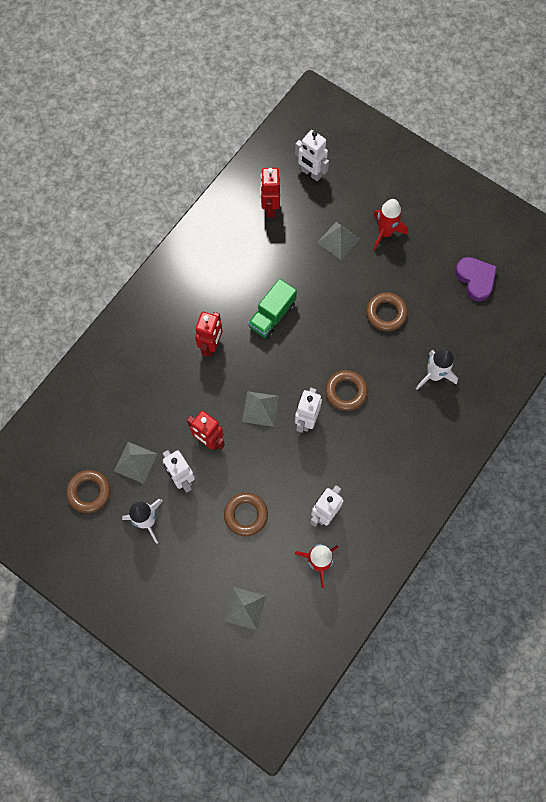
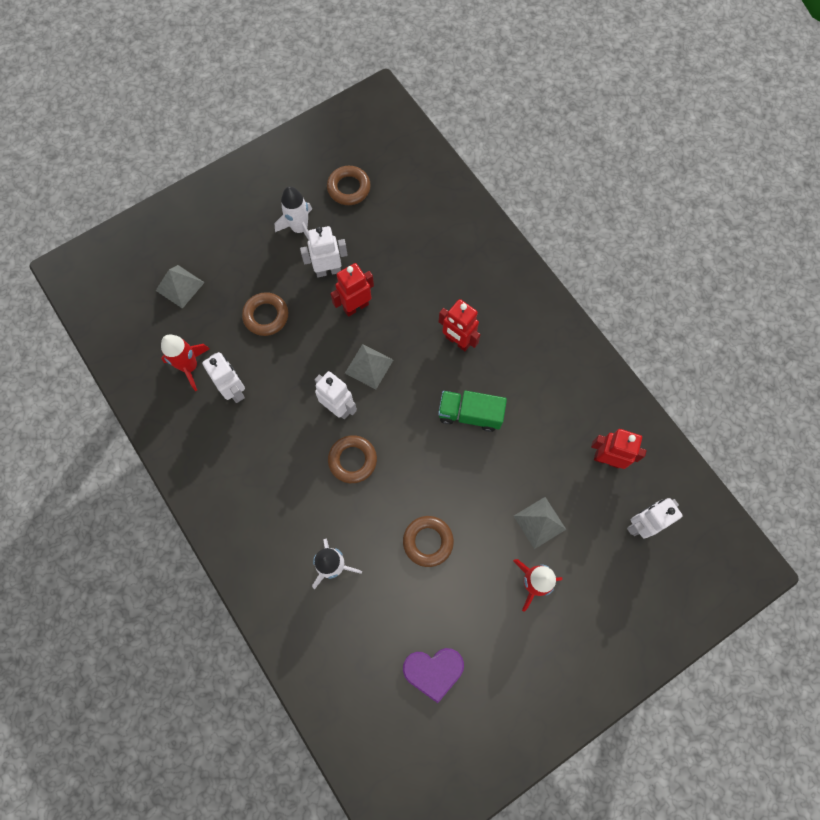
camera: 110 degrees right, 0 degrees up
(135, 462) = (361, 235): grey pyramid -> none
(272, 315) = (470, 414): green truck -> green truck turned 45 degrees counterclockwise

